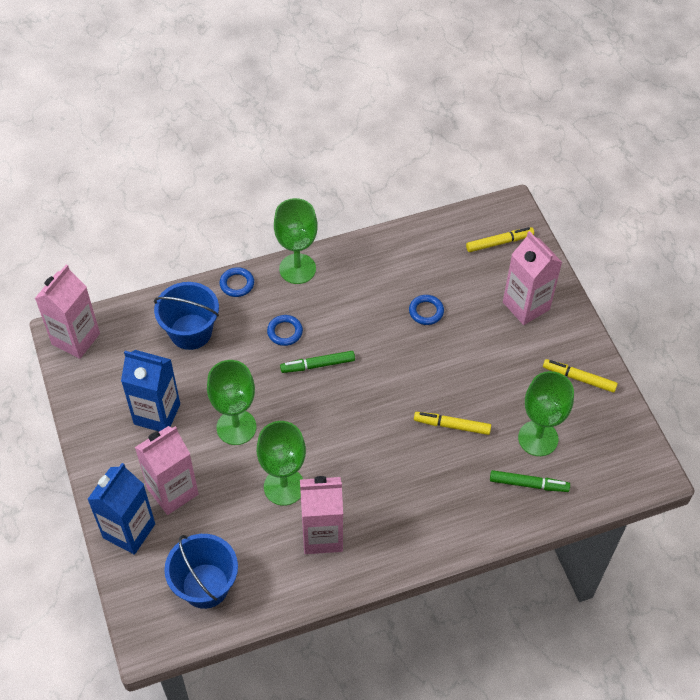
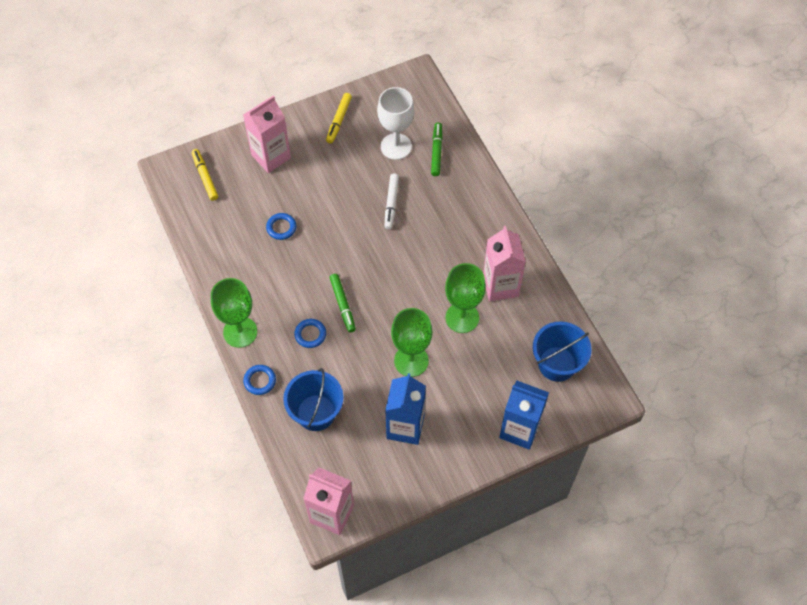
camera: 95 degrees left, 5 degrees up
(172, 491) = (478, 401): pink carton -> none
(452, 426) = (391, 203): yellow marker -> white marker
(538, 438) = (396, 146): green goblet -> white goblet

